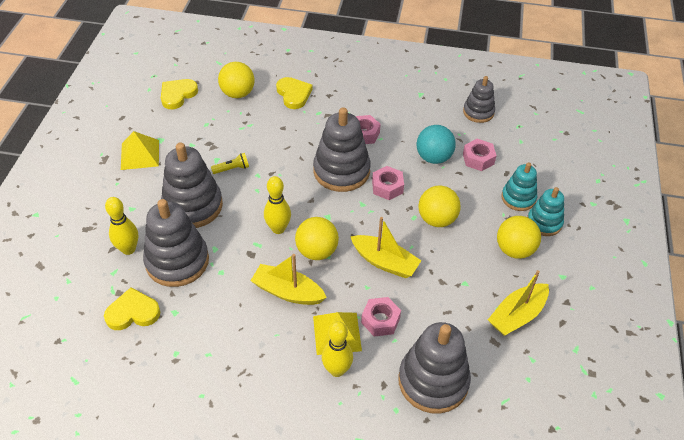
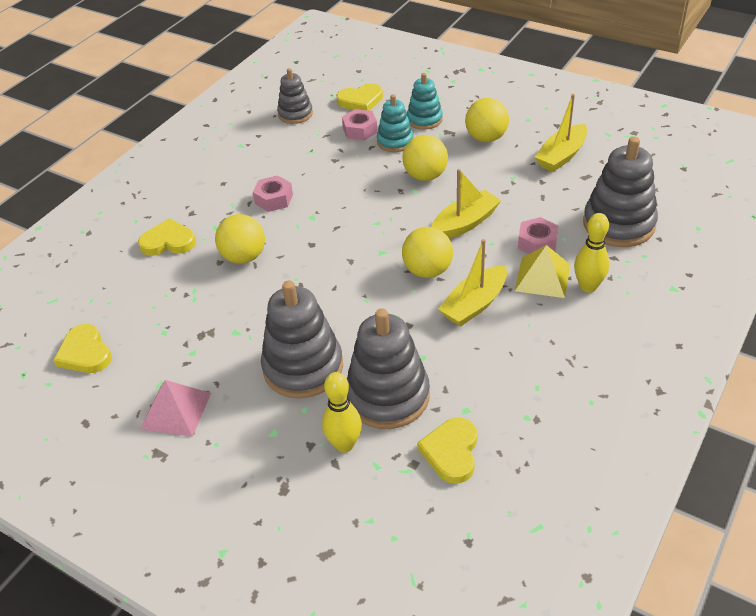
camera: 65 degrees left, 5 degrees down
(140, 154) = (176, 411): yellow pyramid -> pink pyramid
(232, 169) = (261, 319): yellow flashlight -> none
(238, 93) = (128, 292): yellow ball -> yellow ball (244, 257)
(278, 229) = (380, 295): yellow bowling pin -> none
(341, 171) = (320, 228): grey stacking toy -> none
(387, 187) = (363, 199): pink nut -> none
(433, 157) = (340, 158): turquoise ball -> none
(517, 315) = (561, 156): yellow boat -> yellow boat turned 60 degrees clockwise
(521, 147) = (360, 100): none -> yellow heart
(544, 222) = (462, 113): turquoise stacking toy -> turquoise stacking toy (395, 141)

